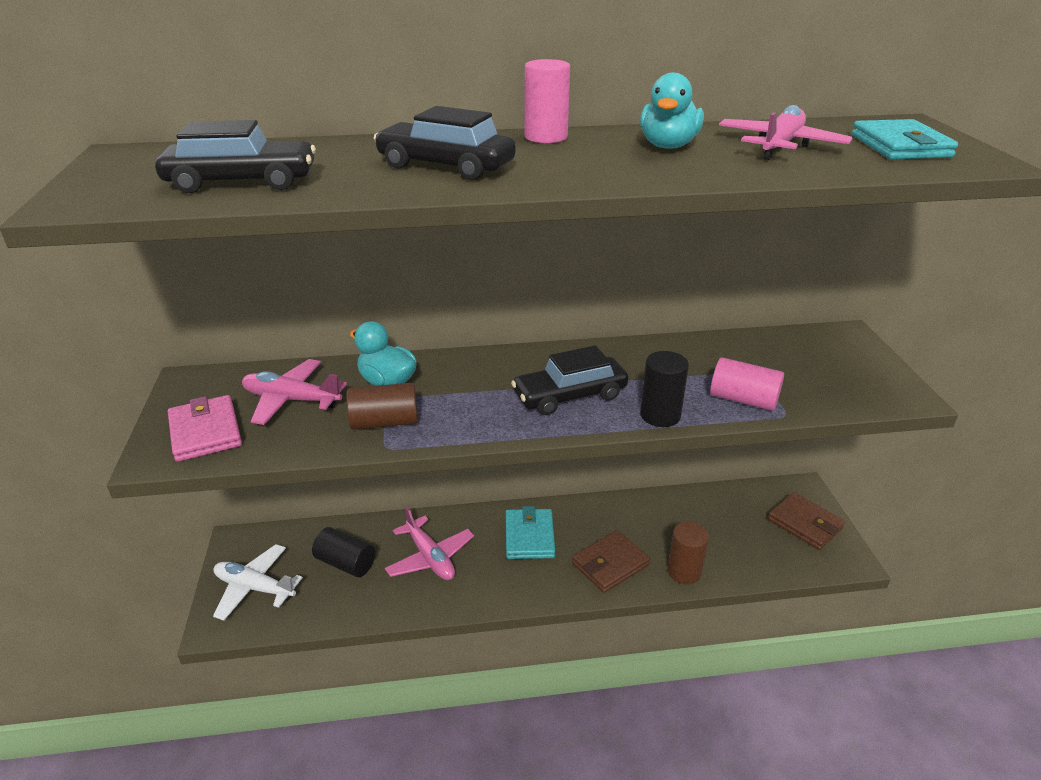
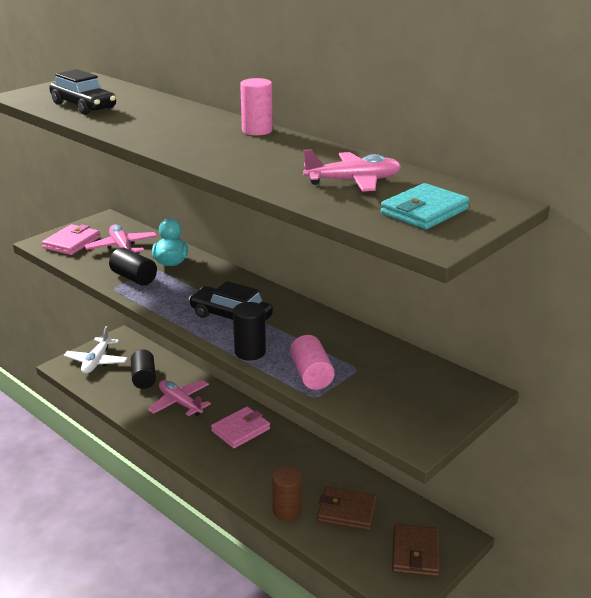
camera: 50 degrees right, 5 degrees down
(255, 588) = (97, 361): white plane -> white plane turned 150 degrees counterclockwise
(384, 422) = (134, 278): brown cylinder -> black cylinder
(430, 557) = (180, 403): pink plane -> pink plane turned 120 degrees clockwise
(446, 166) = (167, 127): black car -> none
(529, 537) = (240, 430): turquoise wallet -> pink wallet
(610, 564) = (255, 474): brown wallet -> brown wallet (347, 511)
(668, 146) = (294, 157): turquoise duck -> none

